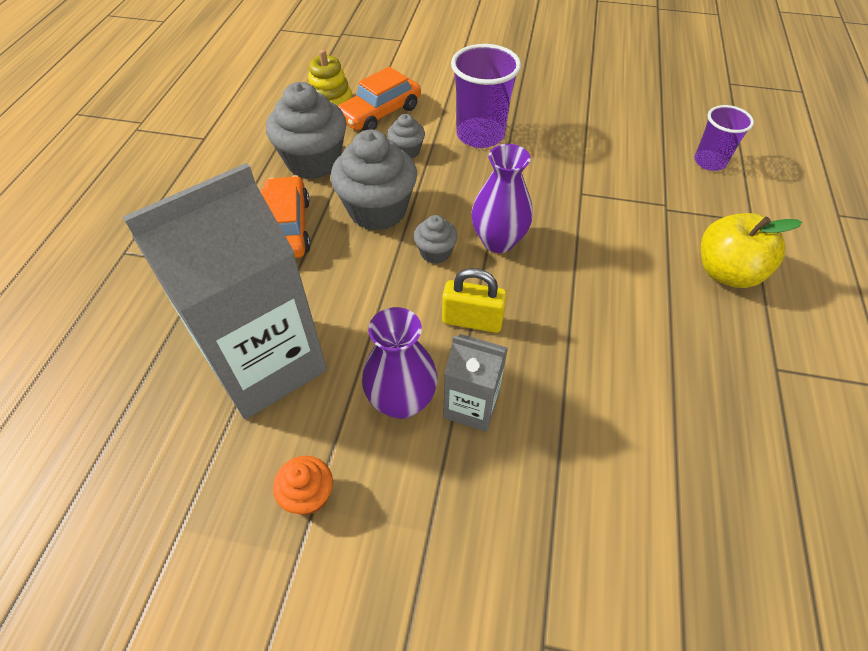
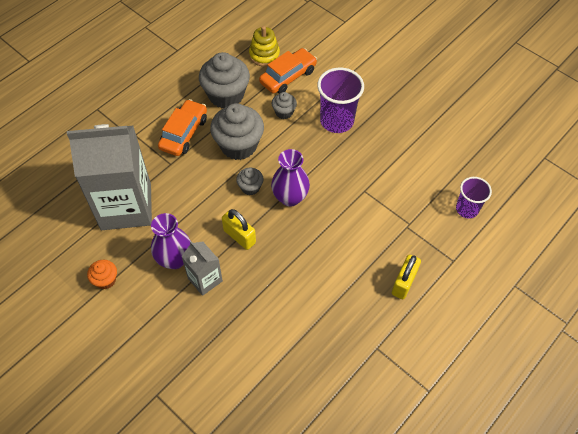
camera: 30 degrees right, 5 degrees up
(380, 113) = (288, 77): orange car -> orange car turned 150 degrees clockwise
(726, 272) = (404, 283): yellow apple -> yellow padlock

